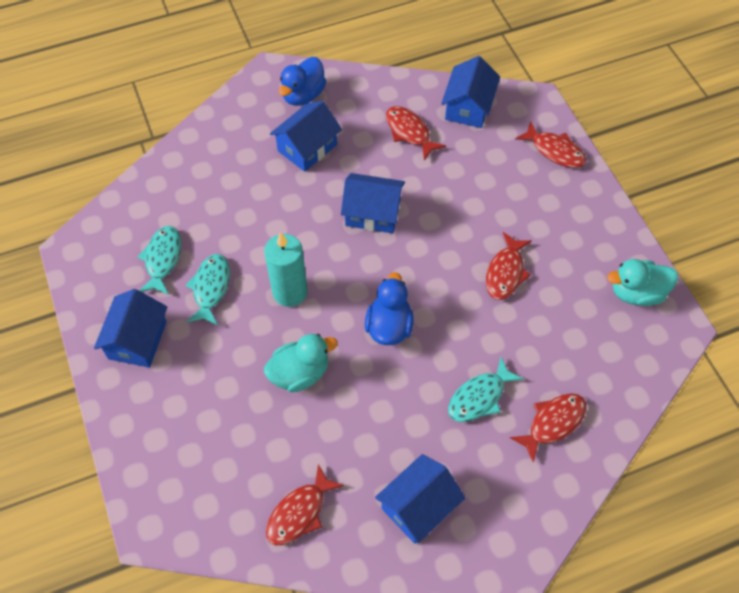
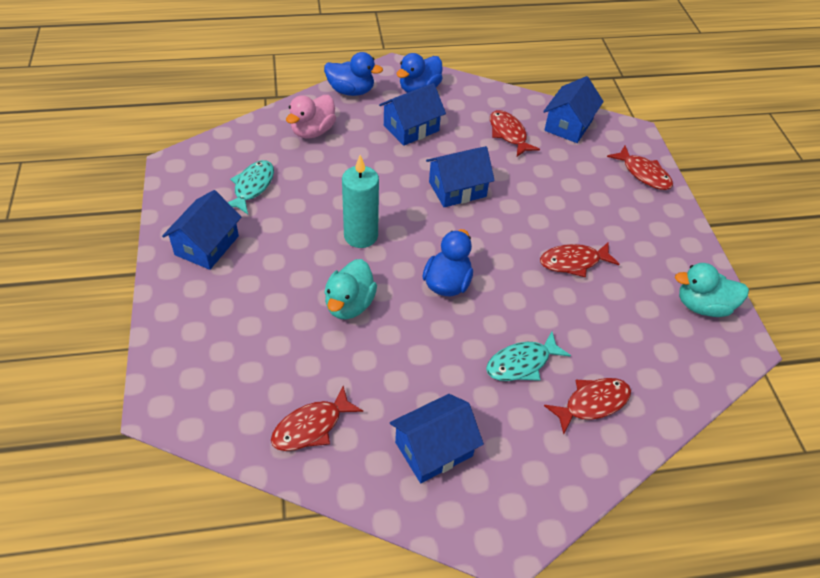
camera: 10 degrees right, 10 degrees down
(205, 175) = (313, 131): none -> pink duck
(211, 288) = (288, 218): turquoise fish -> none
(231, 114) = (351, 91): none -> blue duck
(300, 373) = (349, 304): turquoise duck -> turquoise duck turned 120 degrees clockwise
(373, 213) = (457, 189): blue house -> blue house turned 45 degrees counterclockwise
(505, 272) = (573, 262): red fish -> red fish turned 45 degrees clockwise

